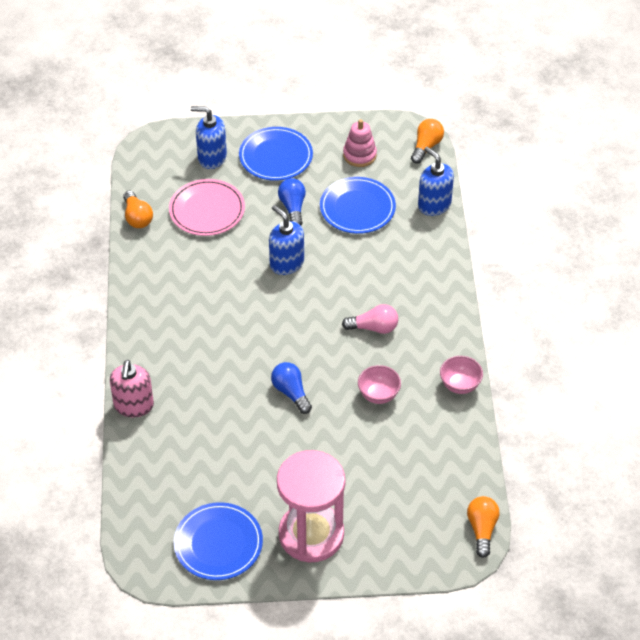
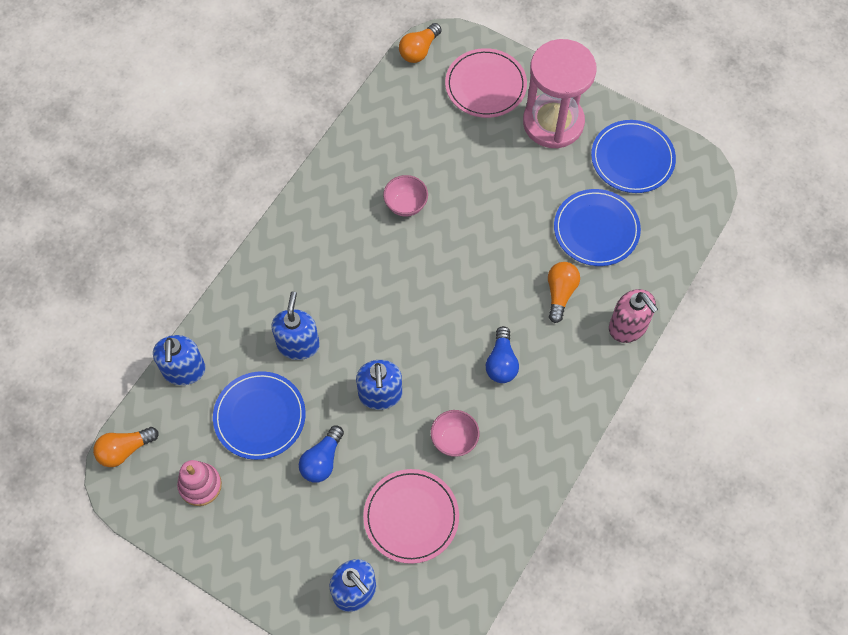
camera: 145 degrees left, 15 degrees up
(133, 406) = (628, 327): pink soap dispenser -> pink soap dispenser turned 105 degrees clockwise
(137, 217) = (490, 556): orange light bulb -> orange light bulb (560, 293)
(276, 156) = (286, 544): blue plate -> blue plate (596, 229)
(291, 392) = (479, 253): blue light bulb -> blue light bulb (501, 362)
(372, 260) = (298, 344): none -> blue soap dispenser
(373, 327) = (356, 271): pink light bulb -> none
(396, 532) = (485, 85): none -> pink plate
(460, 385) = (331, 172): pink bowl -> pink bowl (454, 440)

